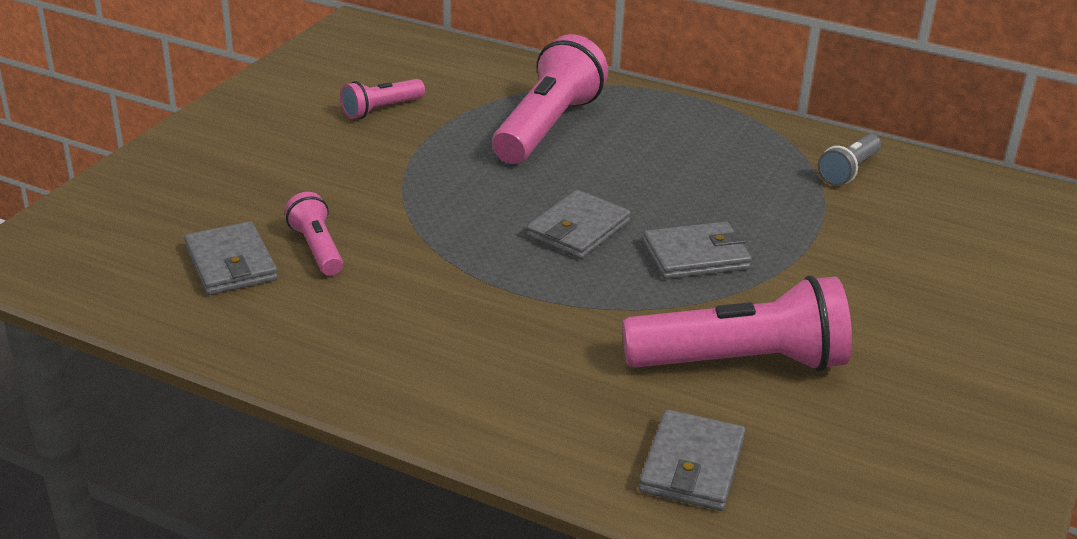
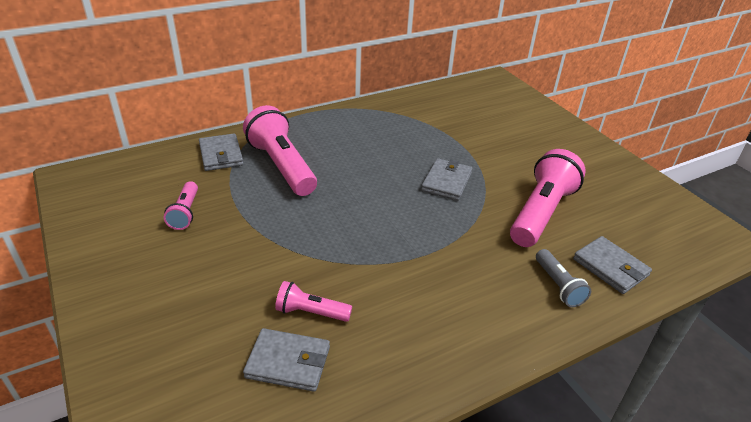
camera: 55 degrees left, 5 degrees up
(578, 230) = (390, 205): grey wallet -> grey wallet (221, 155)
(849, 171) = (418, 109): grey flashlight -> grey flashlight (558, 285)

